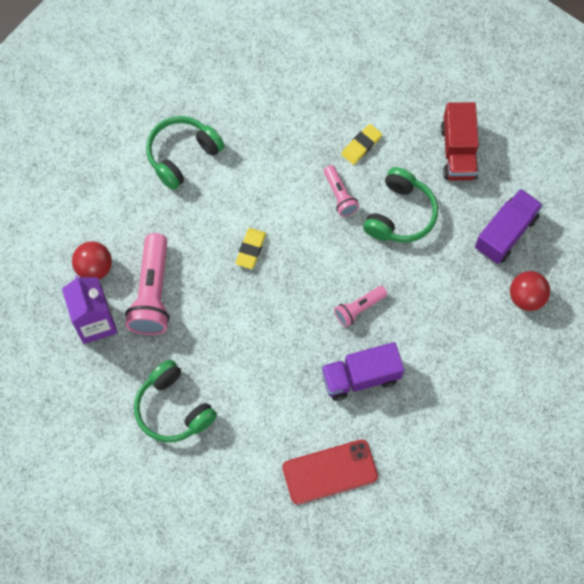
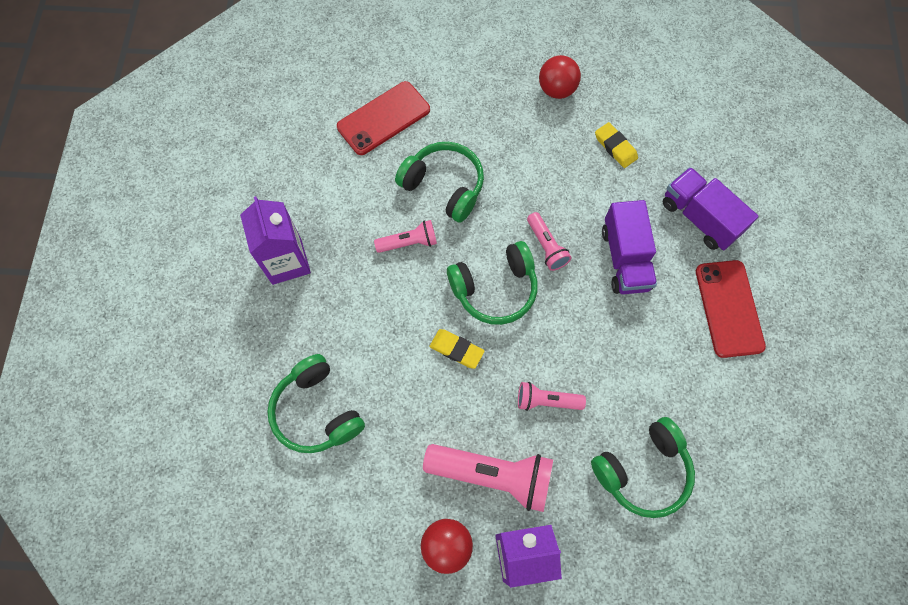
camera: 80 degrees left, 0 degrees up
(219, 326) = (546, 401): none -> pink flashlight
(303, 105) = (287, 261): none -> purple carton
(310, 271) = (495, 289): none -> green headphones
(361, 146) = (353, 210): yellow eraser -> yellow eraser (615, 147)
(458, 152) = (383, 118): red truck -> red phone
(505, 233) = (484, 93): purple truck -> purple truck (699, 218)

